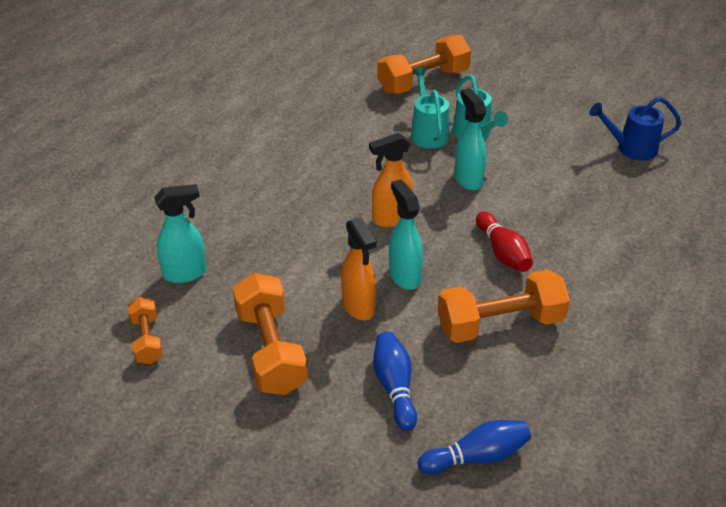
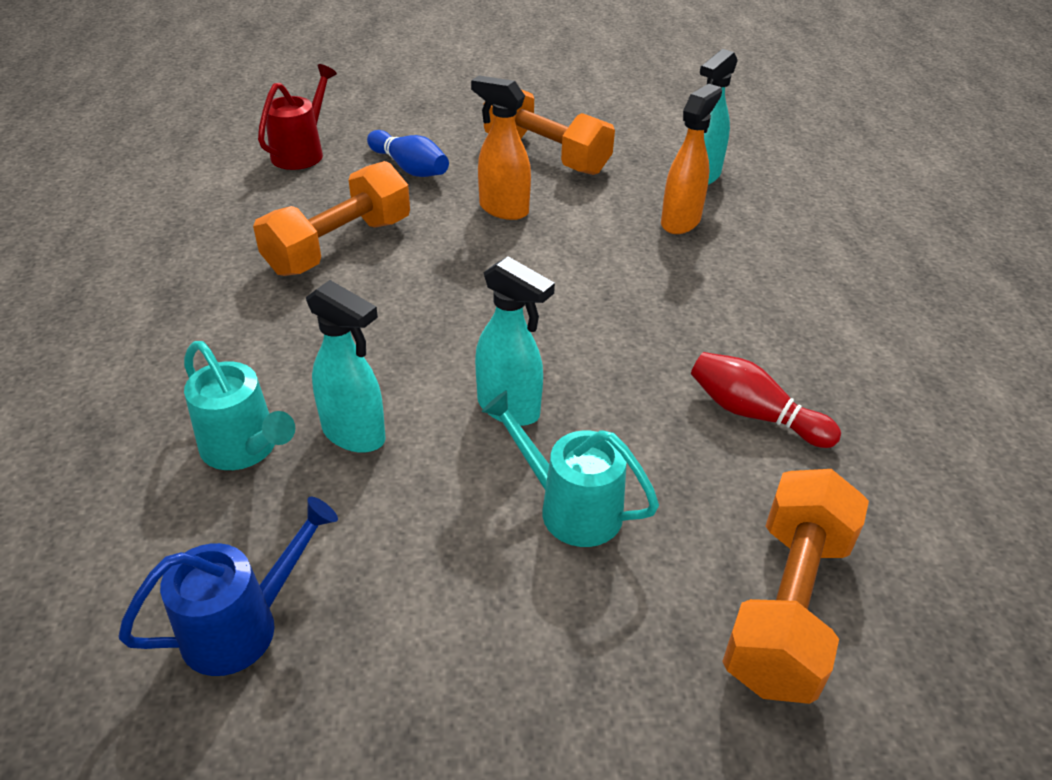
camera: 145 degrees right, 0 degrees up
(147, 340) = (656, 128): orange dumbbell -> none
(391, 219) = (561, 306): orange spray bottle -> orange spray bottle (681, 221)
(404, 276) = (483, 252): turquoise spray bottle -> turquoise spray bottle (355, 434)
(428, 132) = (649, 471): turquoise watering can -> turquoise watering can (245, 449)
(477, 456) = (302, 152): blue bowling pin -> red watering can
(503, 252) = (383, 321): red bowling pin -> red bowling pin (754, 414)

